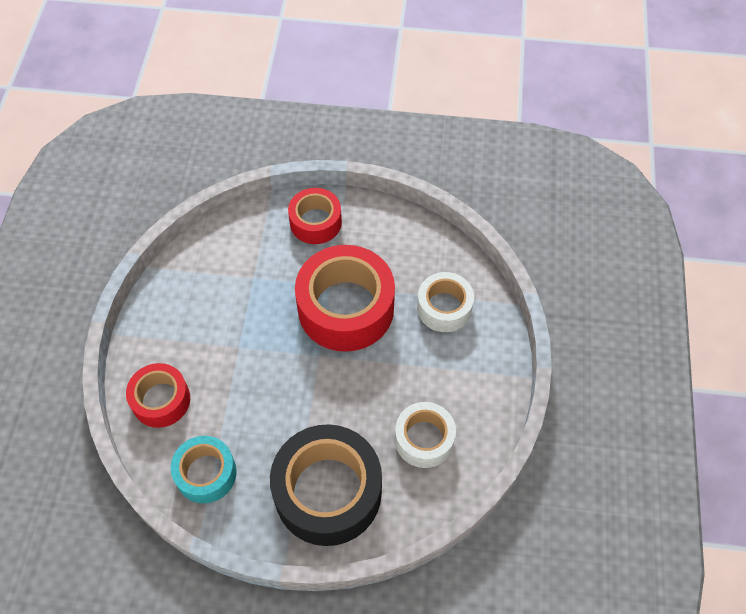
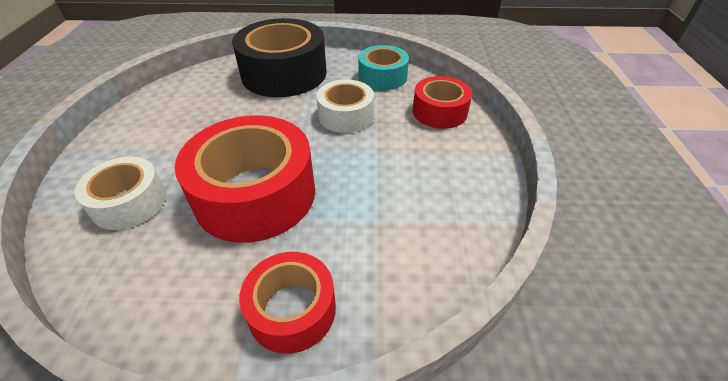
camera: 175 degrees right, 15 degrees down
(424, 439) = (196, 102): white tape -> white tape (346, 115)

